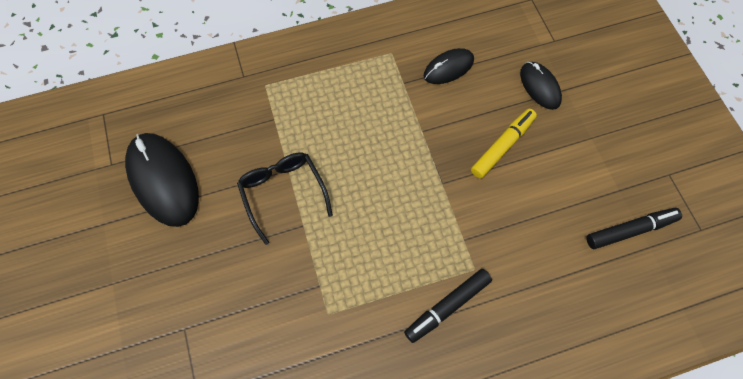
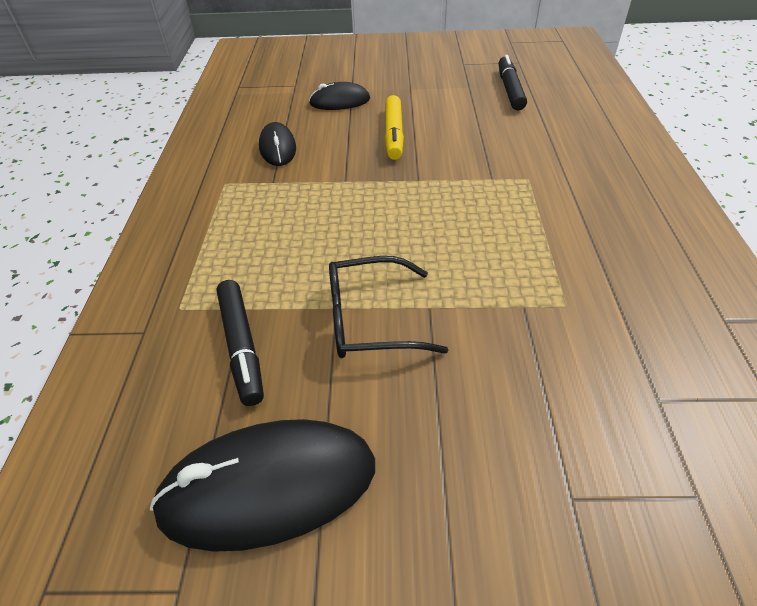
camera: 70 degrees left, 20 degrees down
(447, 306) = (569, 204): black marker -> black marker (241, 346)
(502, 146) = (393, 134): yellow marker -> yellow marker turned 150 degrees counterclockwise

